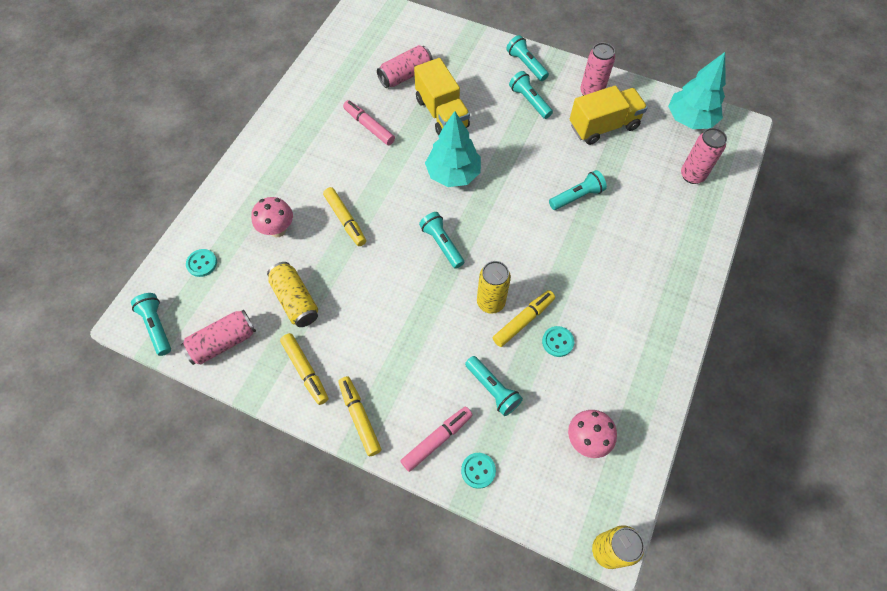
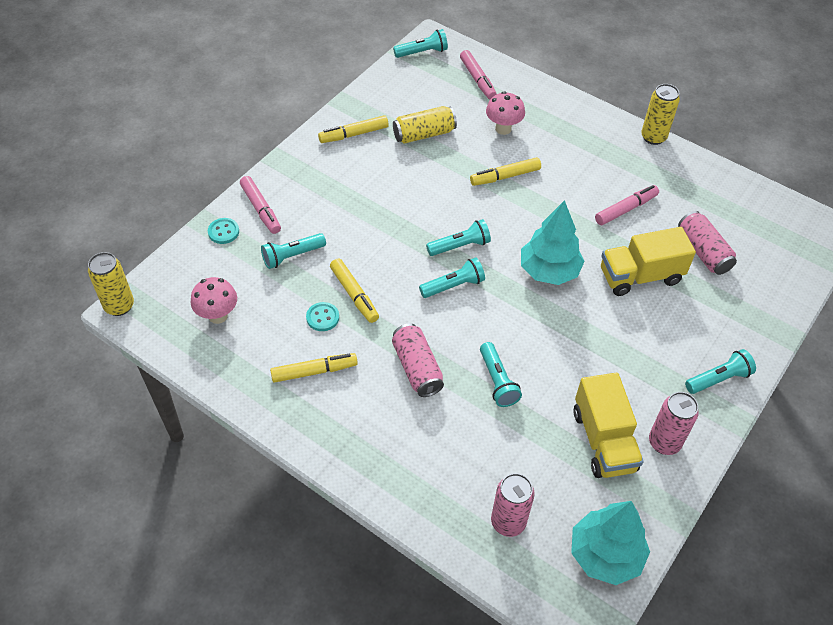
camera: 100 degrees right, 10 degrees down
(202, 263) = (477, 79): turquoise button -> pink marker
(223, 342) = (396, 88): pink can -> pink can (417, 368)
(359, 417) = (299, 163): yellow marker -> yellow marker (314, 371)
(490, 302) = (382, 272): yellow can -> yellow can (653, 137)
(529, 101) = (653, 368): turquoise flashlight -> turquoise flashlight (453, 286)

